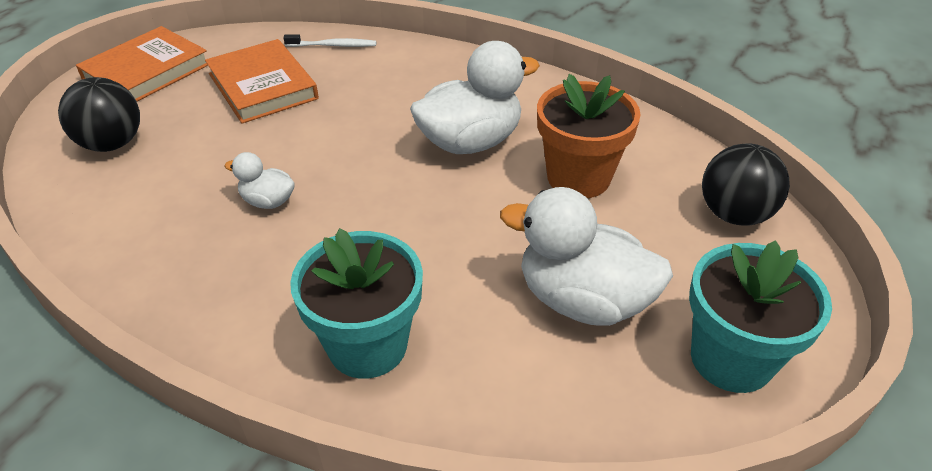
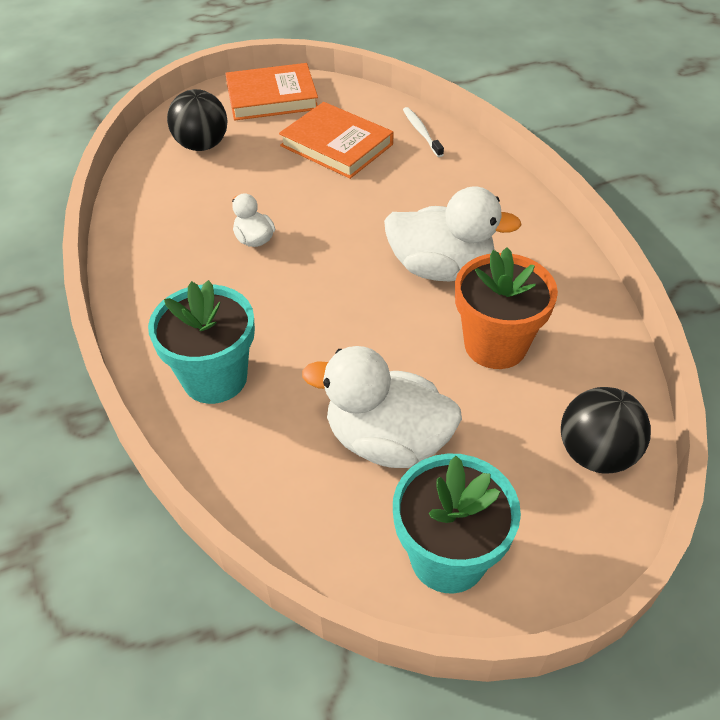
camera: 40 degrees right, 5 degrees up
(262, 86) = (336, 145): orange book -> orange book turned 60 degrees counterclockwise
(333, 45) = (421, 132): white toothbrush -> white toothbrush turned 150 degrees counterclockwise
(582, 300) = (387, 440): white duck -> white duck turned 45 degrees counterclockwise

